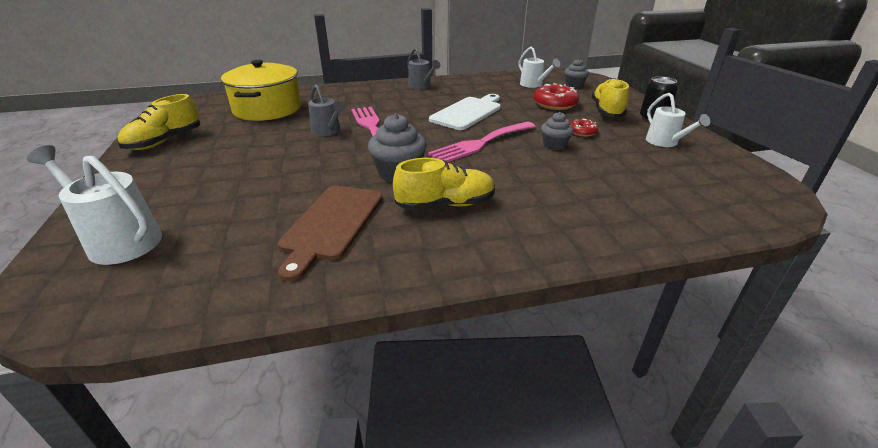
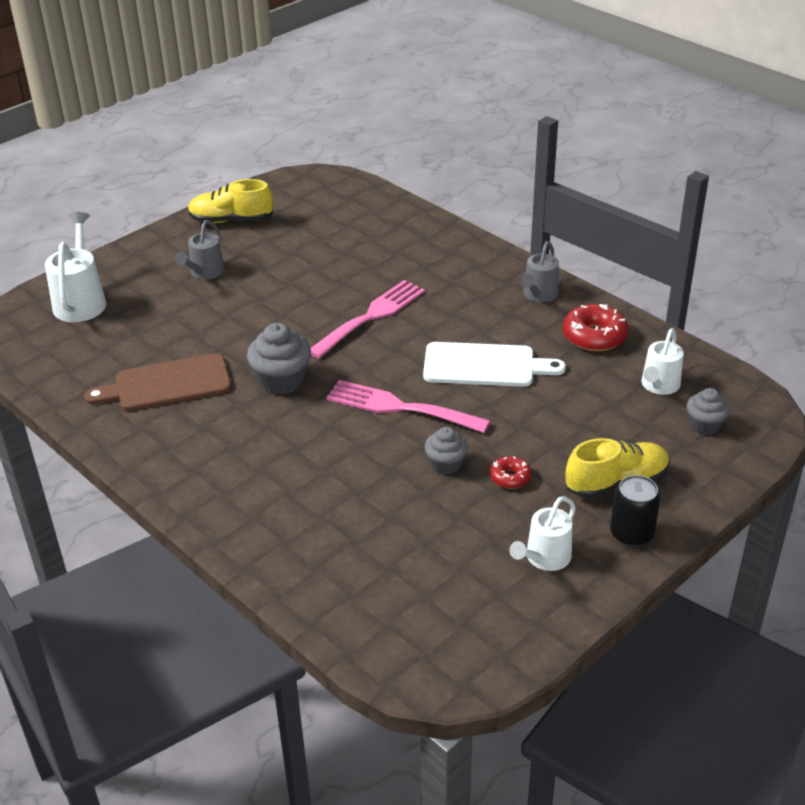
camera: 60 degrees right, 5 degrees up
(267, 109) = (353, 229): yellow pot -> none
(328, 131) = (334, 295): grey watering can -> grey watering can (204, 273)
(445, 205) = (244, 433): yellow shoe -> none
(555, 104) = (593, 428): red donut -> red donut (594, 336)

